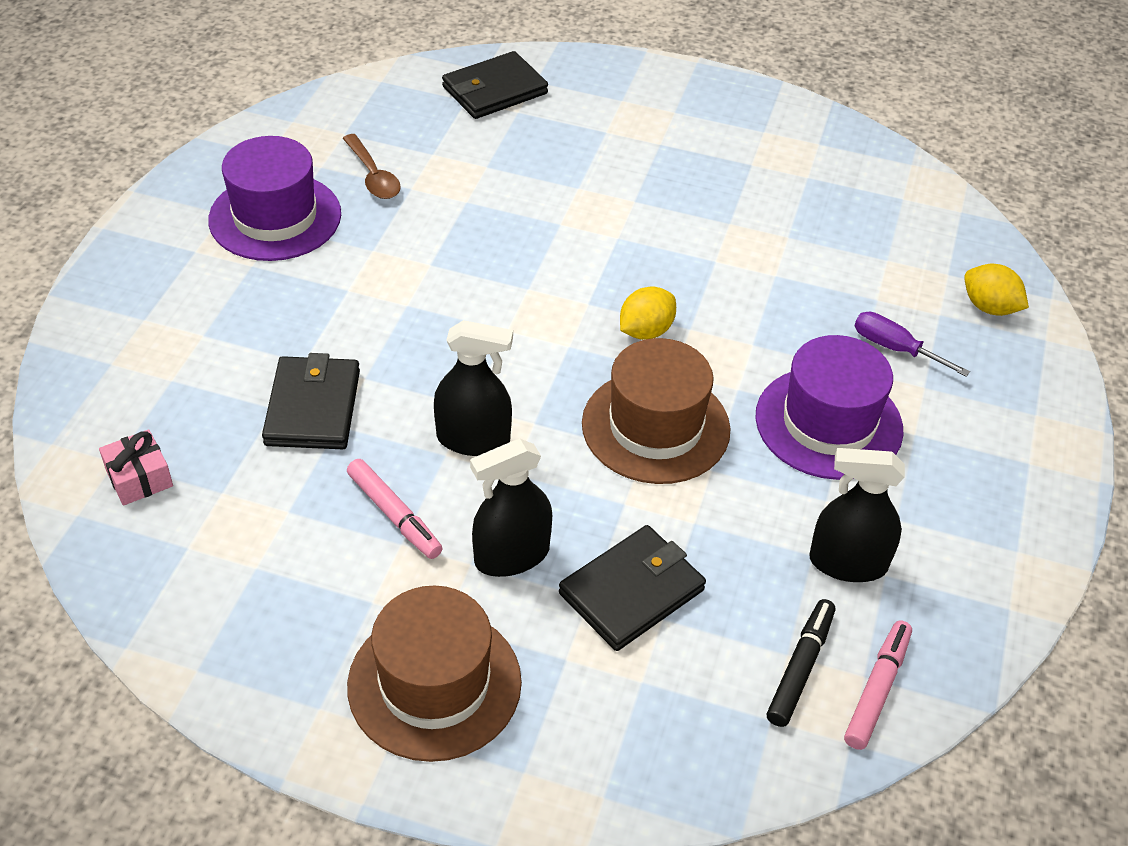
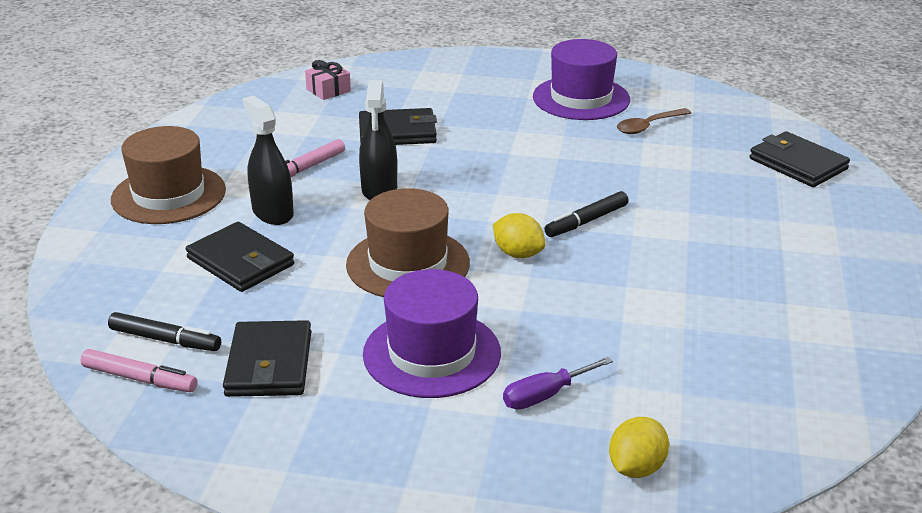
camera: 85 degrees right, 15 degrees down
(585, 266) = (586, 221): none -> black marker
(847, 563) = (269, 364): black spray bottle -> black wallet
(894, 348) = (545, 395): purple screwdriver -> purple screwdriver turned 150 degrees counterclockwise

